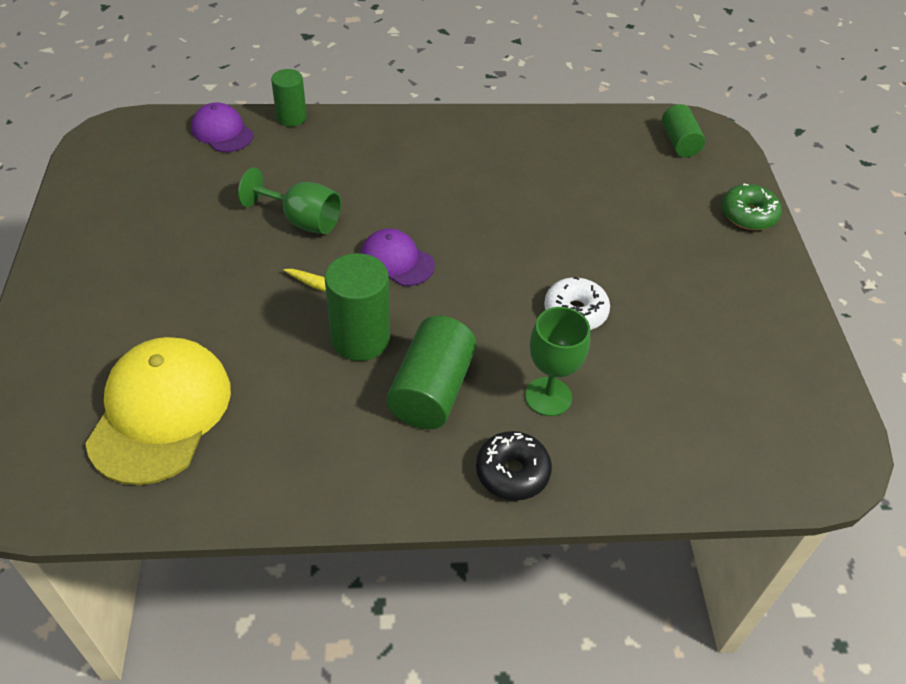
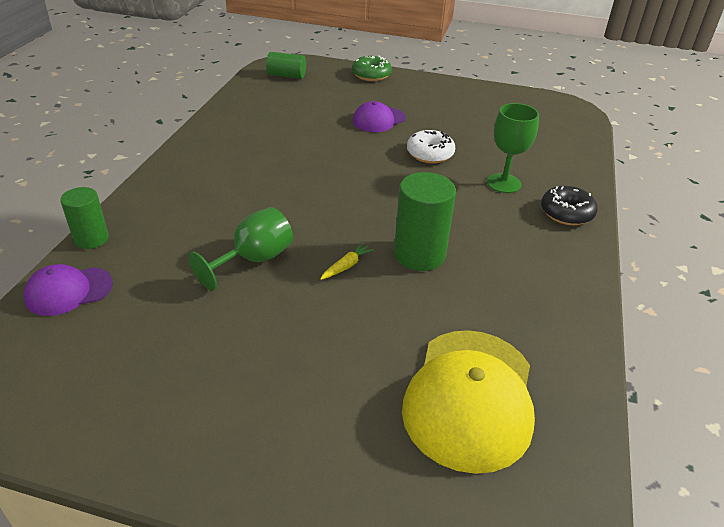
camera: 70 degrees left, 10 degrees down
(160, 412) = (470, 397): yellow cap -> yellow cap turned 105 degrees counterclockwise
(396, 261) = (338, 217): purple cap -> purple cap (378, 120)
(431, 390) = (485, 231): green cylinder -> none

